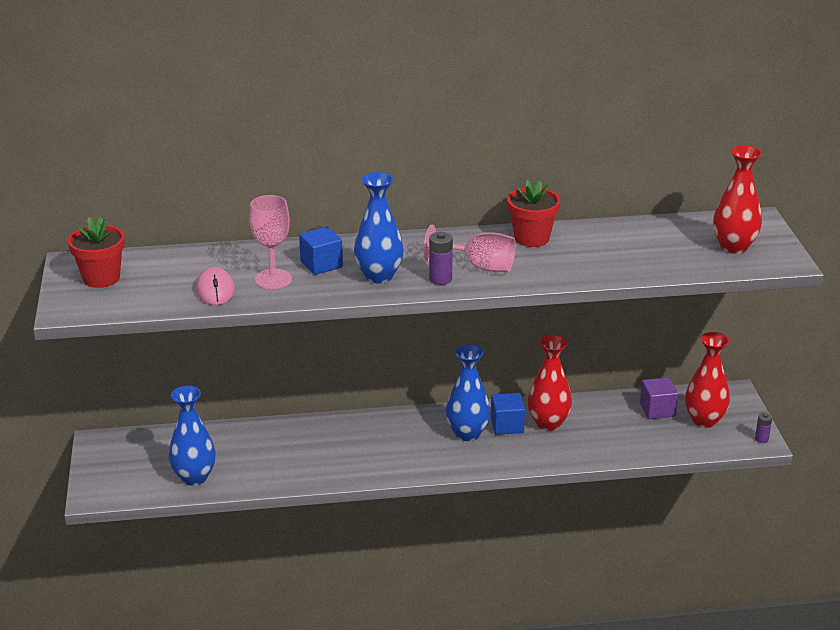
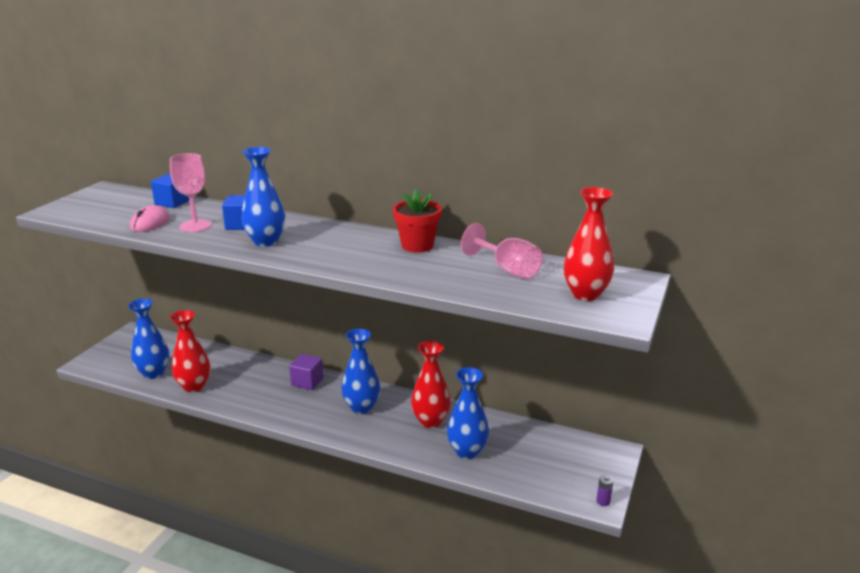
camera: 30 degrees right, 5 degrees down
(101, 278) = (101, 200): red flower pot -> none
(440, 279) = (305, 254): purple battery -> none
(480, 266) = (347, 254): pink goblet -> pink goblet (508, 270)
(507, 425) = (397, 412): blue cube -> blue cube (172, 202)
(610, 439) = (467, 451): none -> blue vase
(657, 410) = (532, 442): purple cube -> purple cube (307, 382)
(704, 420) = (565, 465): red vase -> red vase (194, 386)

